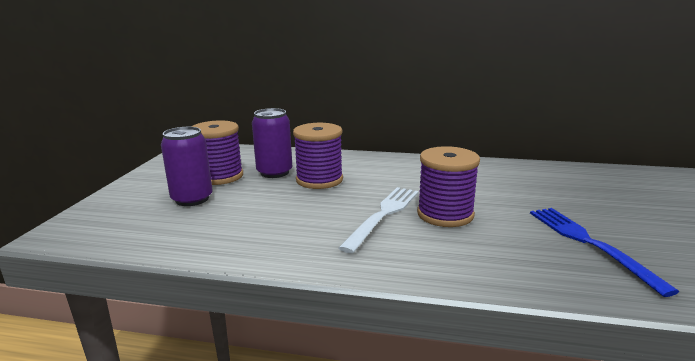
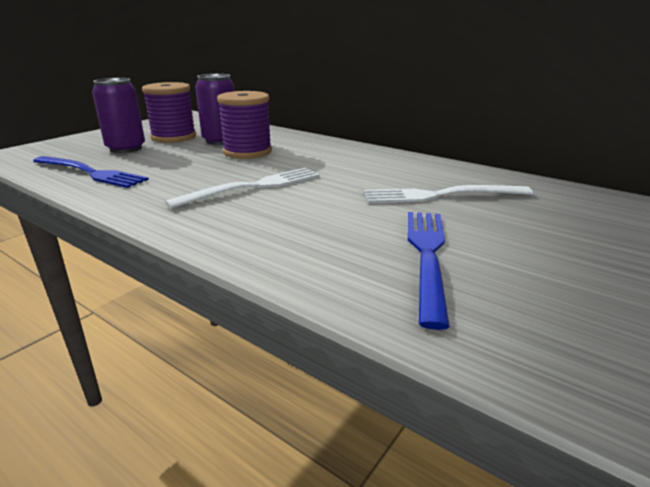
camera: 25 degrees right, 5 degrees up
(204, 234) = (90, 173): none -> blue fork
(445, 214) = (313, 198): purple spool -> none
(525, 192) = (440, 195): none -> white fork

